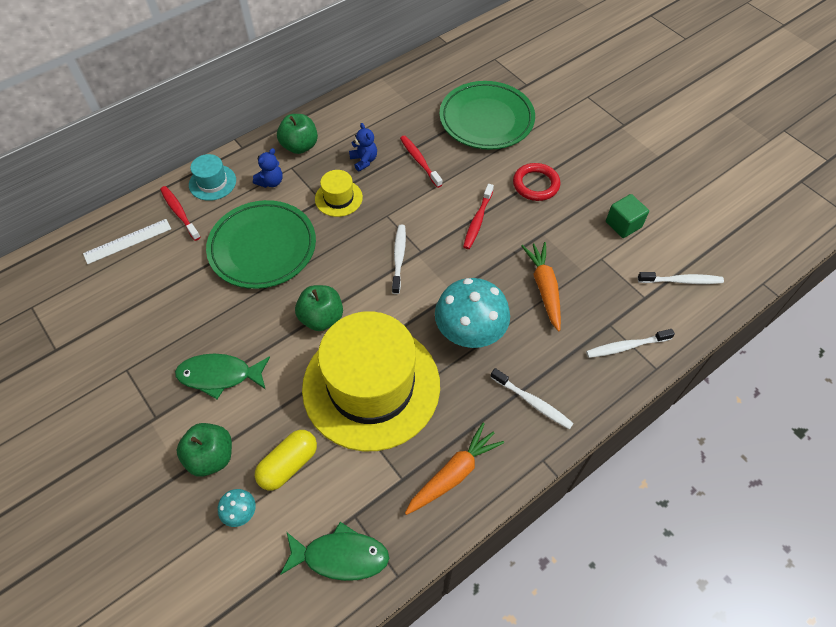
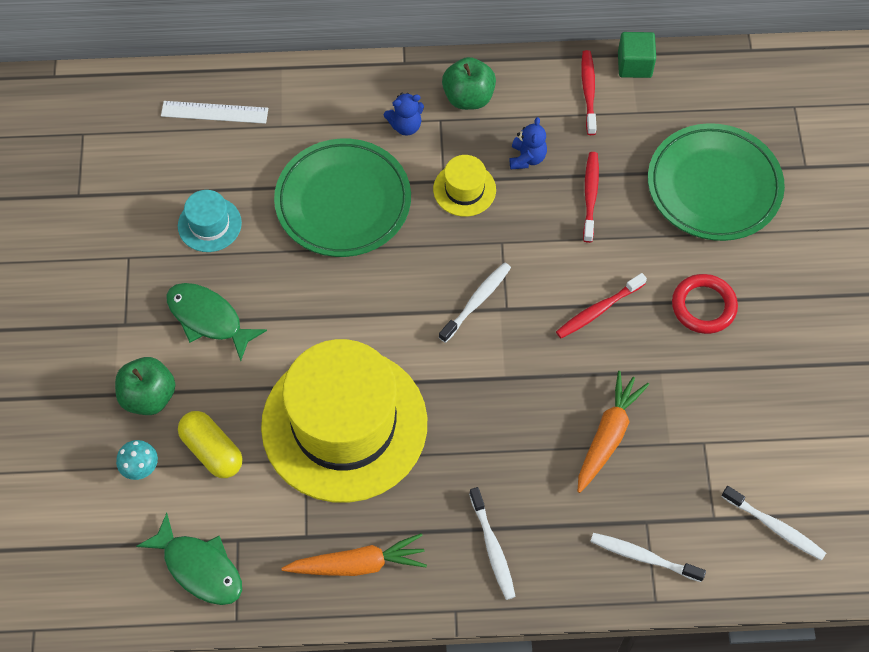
camera: 35 degrees right, 5 degrees up
(179, 213) = (286, 108): red toothbrush -> red toothbrush (588, 92)
(212, 182) = (343, 90): turquoise hat -> turquoise hat (209, 224)
(288, 464) = (212, 451): yellow capsule -> yellow capsule turned 60 degrees clockwise
(321, 318) = (347, 320): green apple -> none
(470, 332) = (487, 432): turquoise mushroom -> none
(623, 224) = (766, 419): green cube -> green cube (634, 65)

